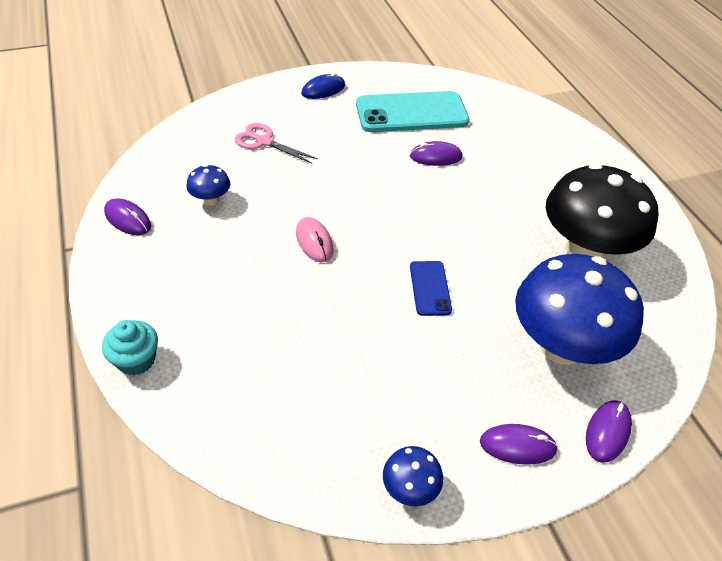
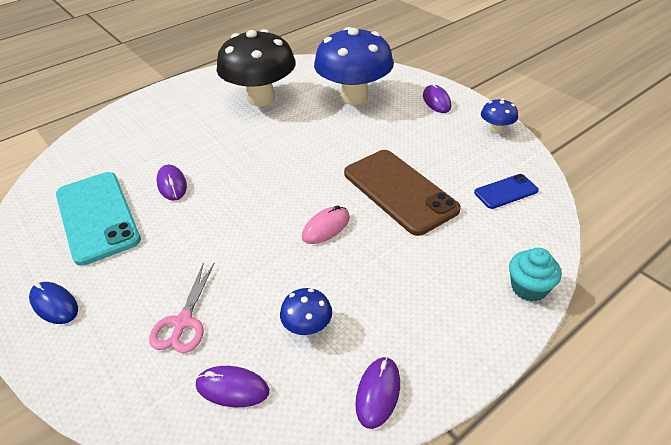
camera: 105 degrees left, 5 degrees down
(335, 317) = (399, 191): none -> brown phone
(430, 288) = (339, 154): blue phone -> blue phone (506, 191)
(607, 432) = (403, 77): purple mouse -> purple mouse (232, 388)

